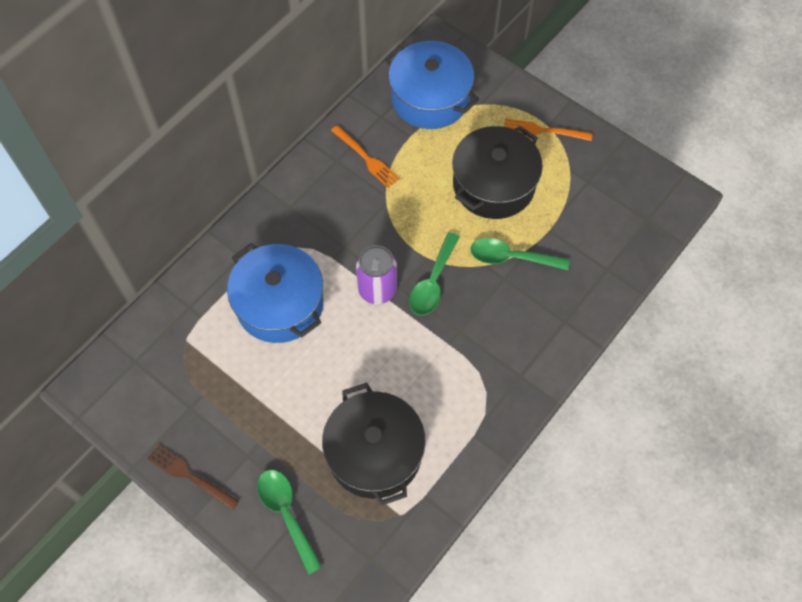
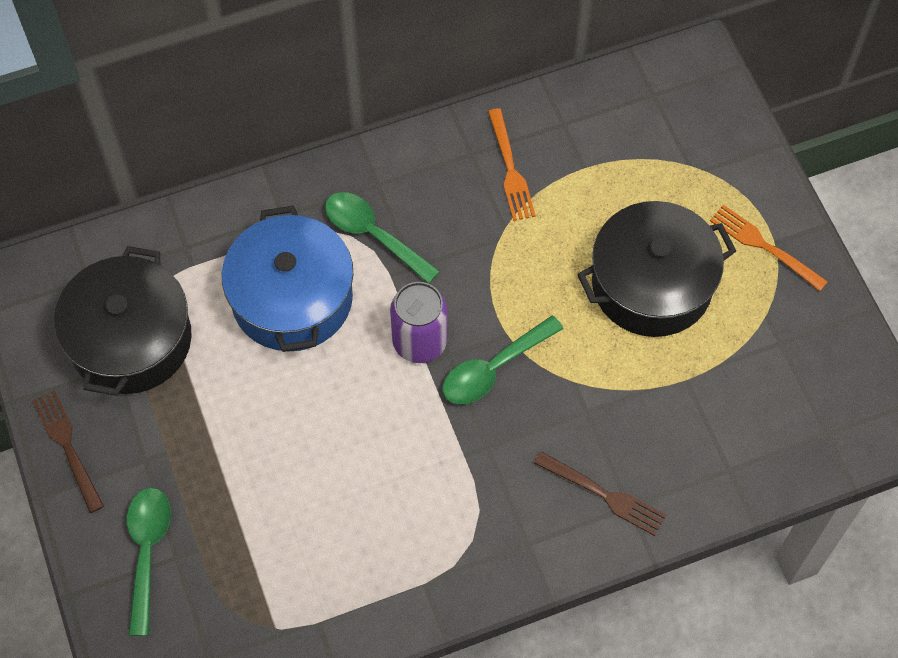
camera: 30 degrees right, 0 degrees up
(374, 453) = (292, 538): black pot -> black pot (130, 340)
(430, 98) = (642, 130): blue pot -> none
(511, 257) = (613, 389): green spoon -> green spoon (373, 235)
(546, 322) = (603, 494): none -> brown fork

